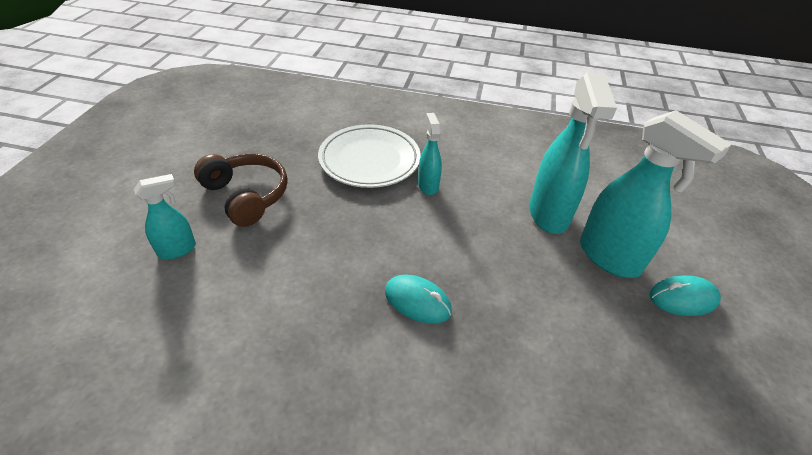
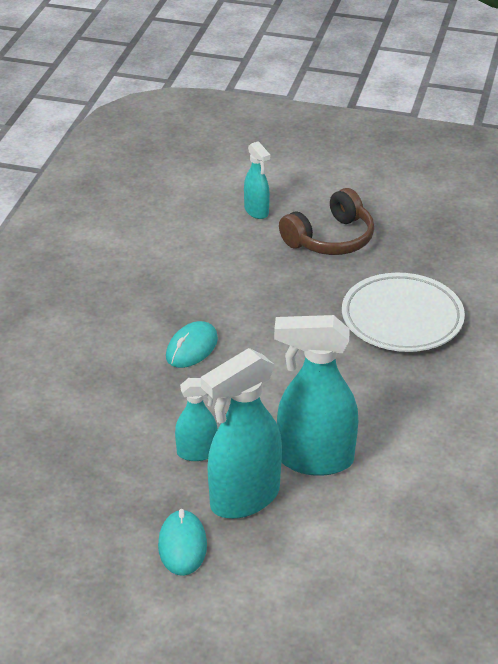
camera: 95 degrees right, 5 degrees down
(428, 185) = (360, 363): turquoise spray bottle -> turquoise spray bottle (197, 453)

